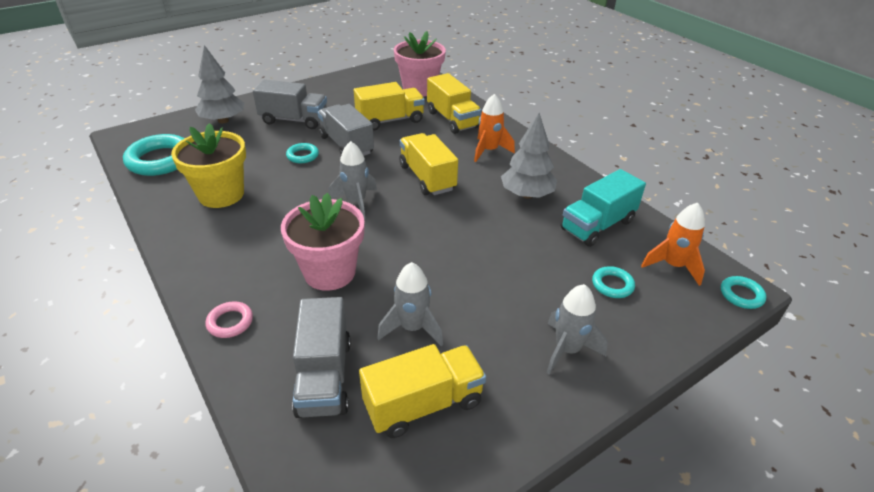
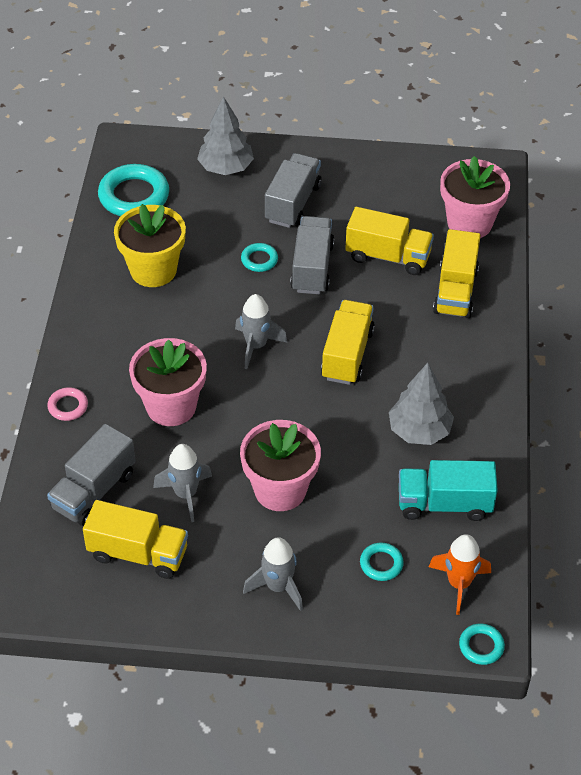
camera: 40 degrees right, 10 degrees up
(294, 120) = (293, 203): grey truck -> grey truck turned 120 degrees counterclockwise
(482, 280) = (280, 490): none -> pink flower pot
(489, 151) = (445, 356): orange rocket -> none

